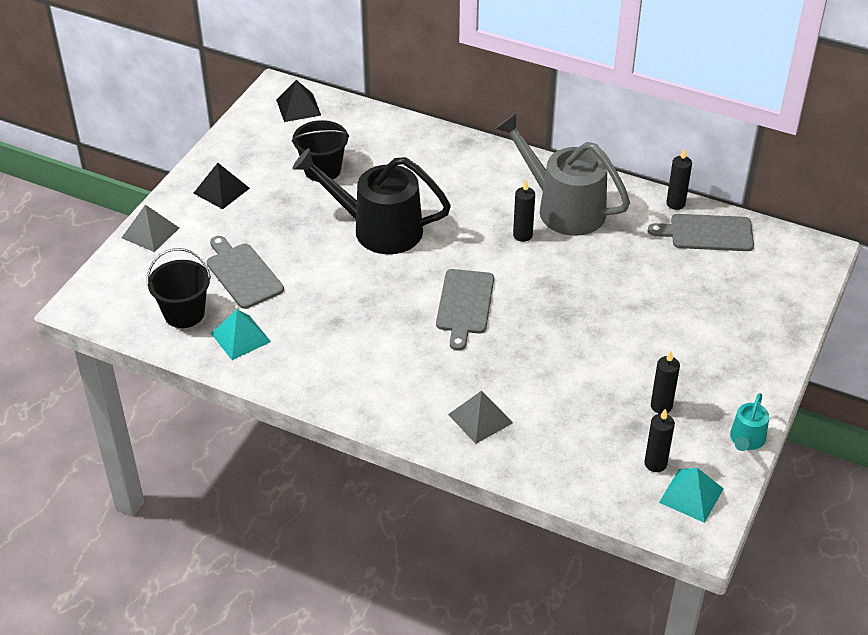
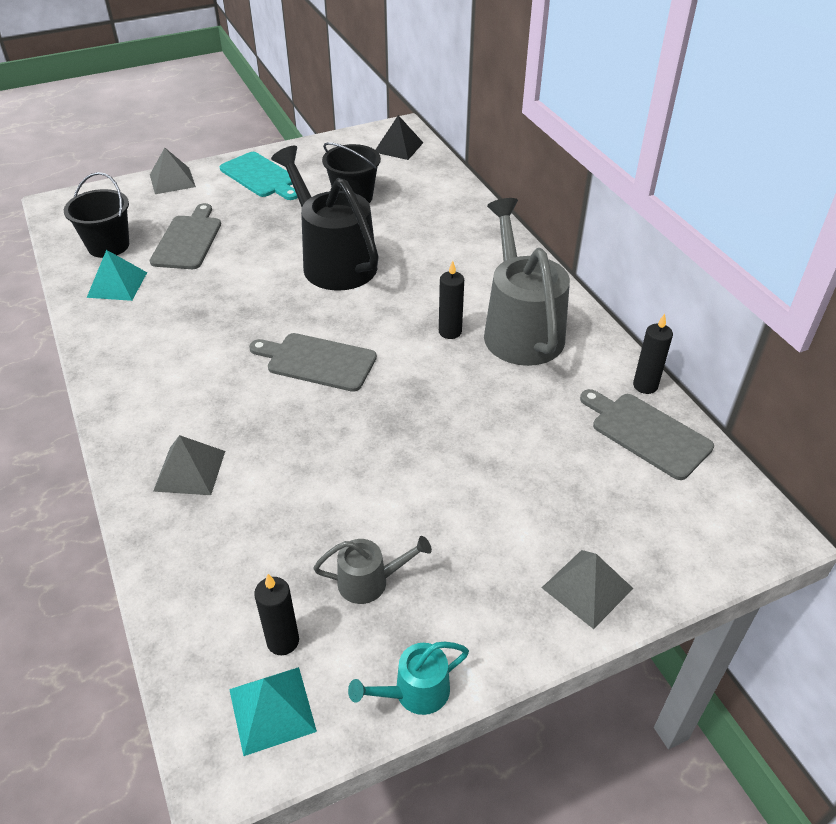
camera: 40 degrees right, 0 degrees up
(221, 190) = (260, 176): black pyramid -> turquoise cutting board
(464, 305) = (317, 361): grey cutting board -> grey cutting board turned 60 degrees clockwise
(661, 406) = (370, 581): black candle -> grey watering can
(768, 337) = (587, 588): none -> grey pyramid

